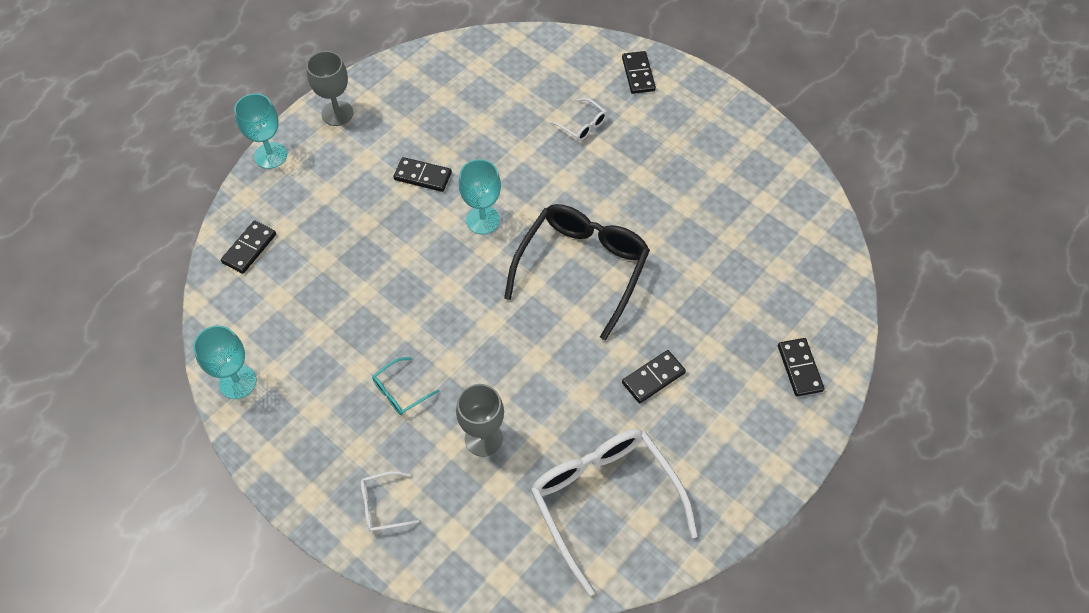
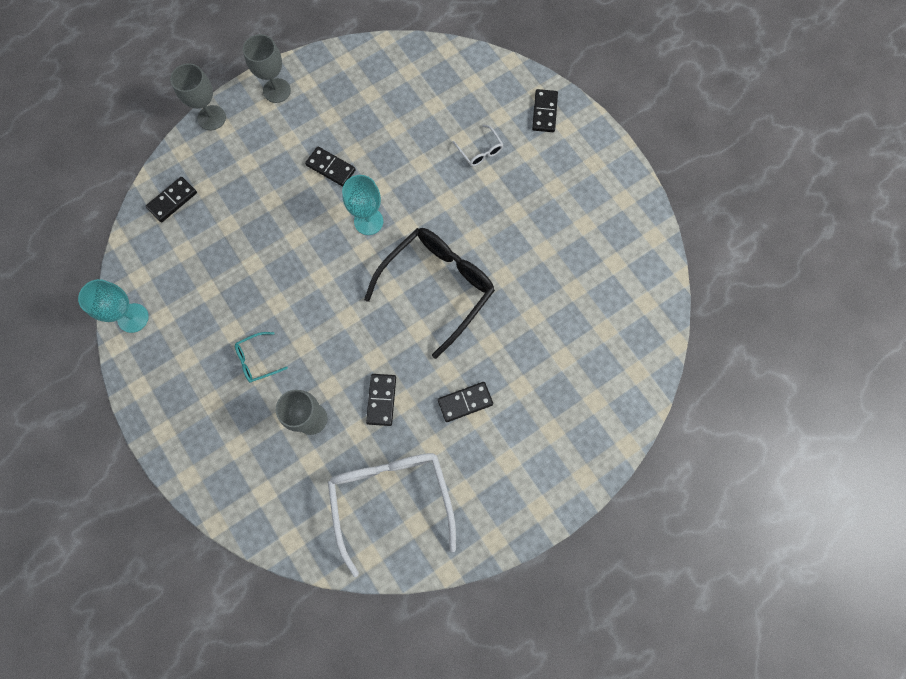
camera: 15 degrees right, 15 degrees up
(270, 155) = (211, 118): turquoise goblet -> grey goblet
(383, 505) = (216, 454): white glasses -> none
(800, 368) = (590, 426): black domino -> black domino (381, 400)

